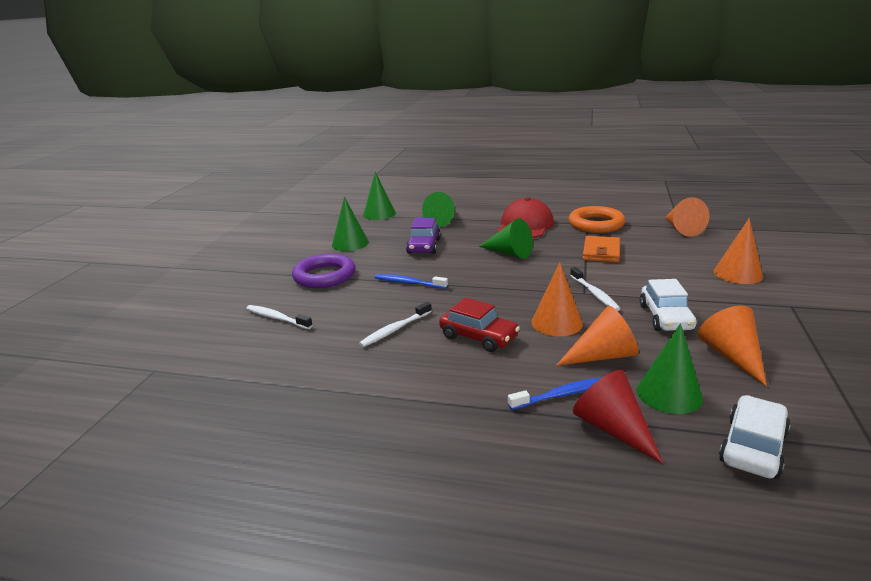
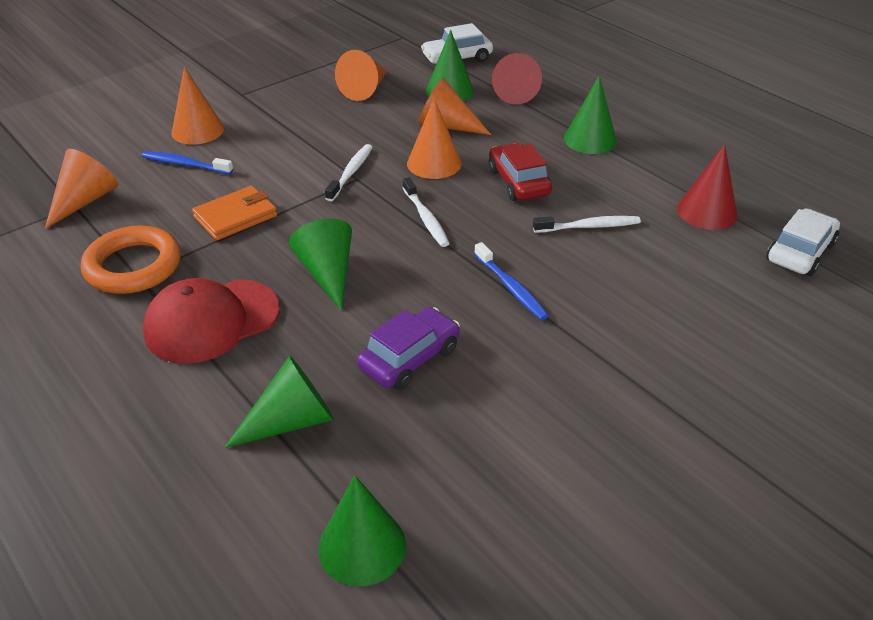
camera: 145 degrees left, 15 degrees up
(277, 318) = (717, 310): white toothbrush -> white toothbrush (426, 218)
(310, 379) = (707, 212): none -> red cone
(324, 276) = (613, 368): purple ring -> none
(350, 243) = (513, 445): green cone -> green cone (590, 139)
(562, 394) = (517, 118): blue toothbrush -> blue toothbrush (185, 164)
(665, 317) = (344, 127): white car -> white car (800, 252)

